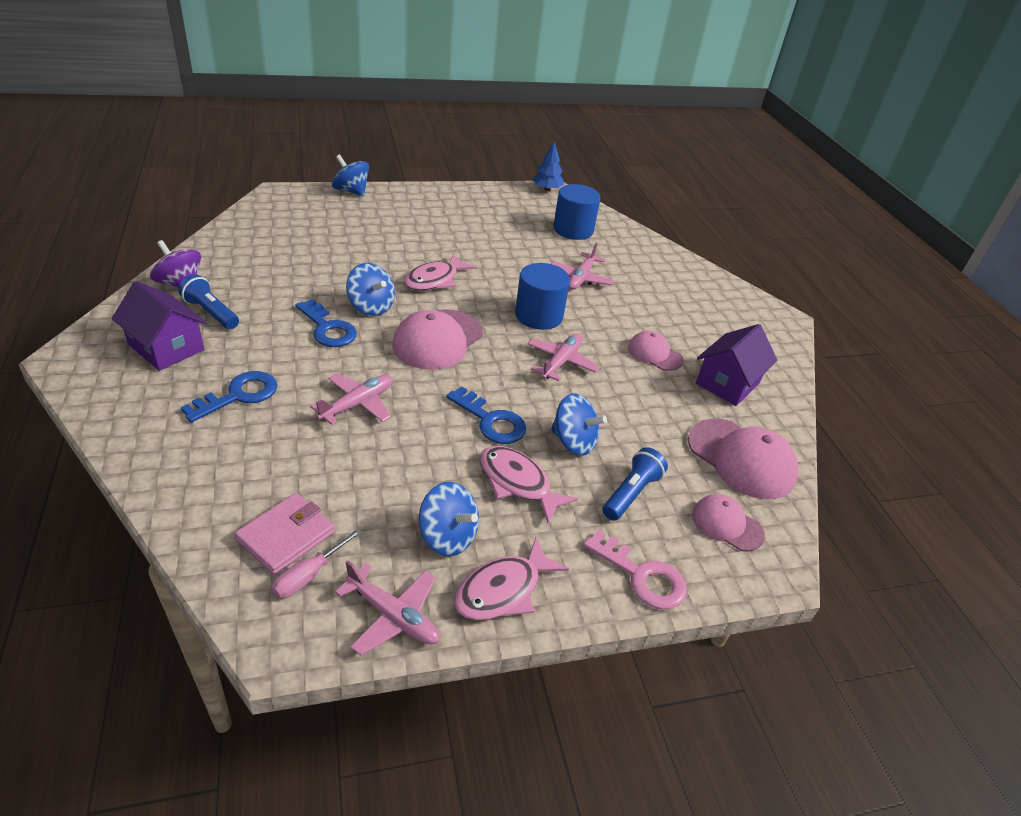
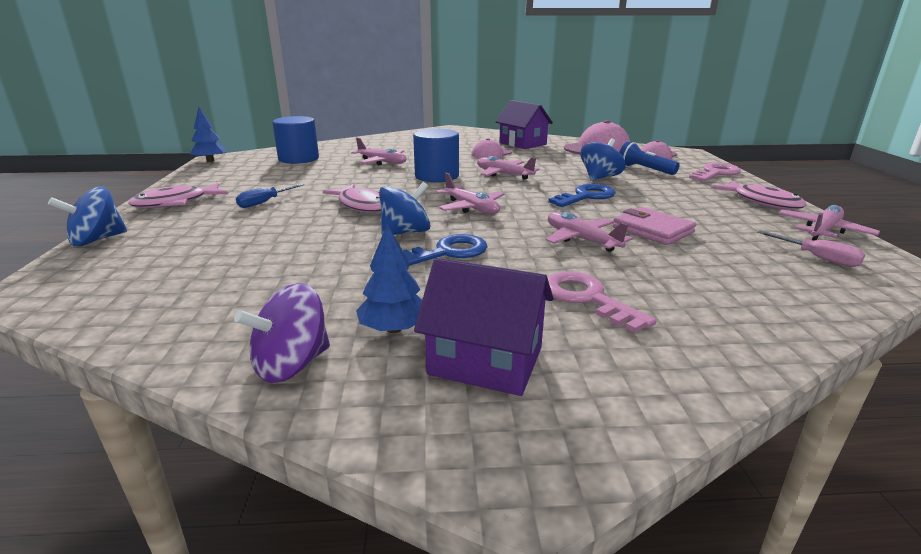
camera: 75 degrees left, 15 degrees down
(166, 347) = (486, 361): purple house -> purple house turned 60 degrees clockwise
(211, 313) = (394, 329): blue flashlight -> blue tree
(239, 395) = (587, 298): blue key -> pink key
(286, 536) = (784, 267): pink wallet -> pink wallet (652, 230)
(435, 234) = (264, 202): none -> blue screwdriver
(438, 340) = (471, 208): pink cap -> pink plane
(448, 536) = (727, 213): blue spinning top -> none
(518, 483) = (654, 193): pink fish -> pink fish (176, 203)

